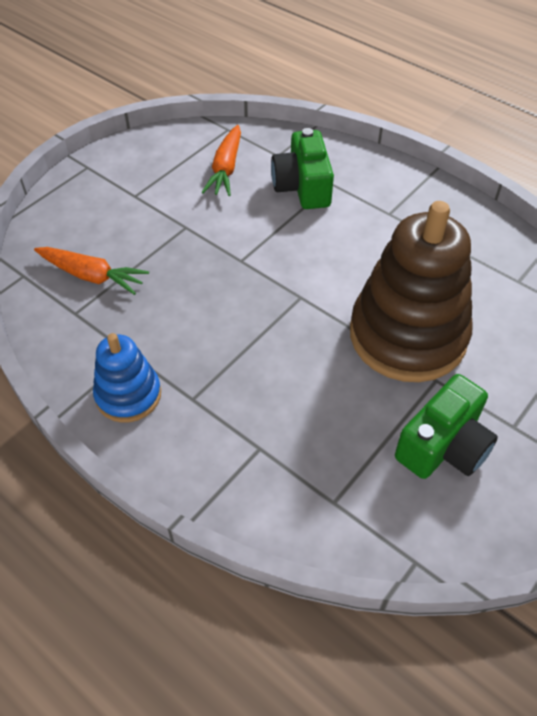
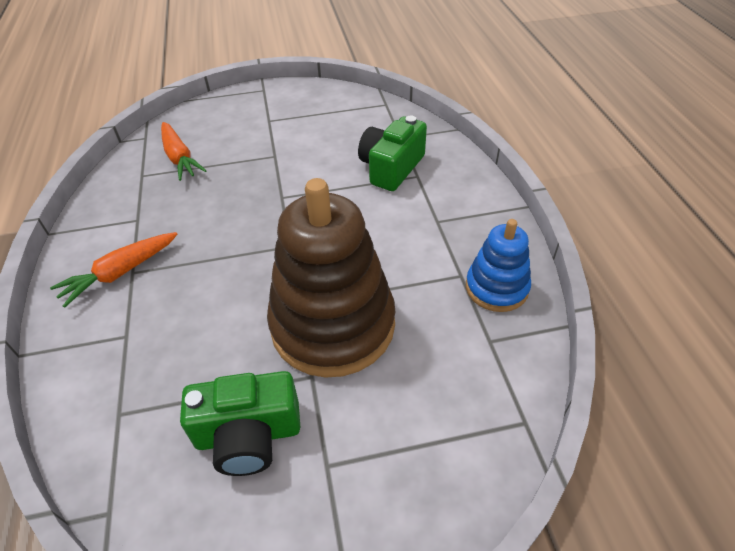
camera: 40 degrees right, 5 degrees down
(128, 395) = (102, 245): blue stacking toy -> blue stacking toy (496, 288)
(226, 169) = (350, 130): orange carrot -> orange carrot (120, 273)

